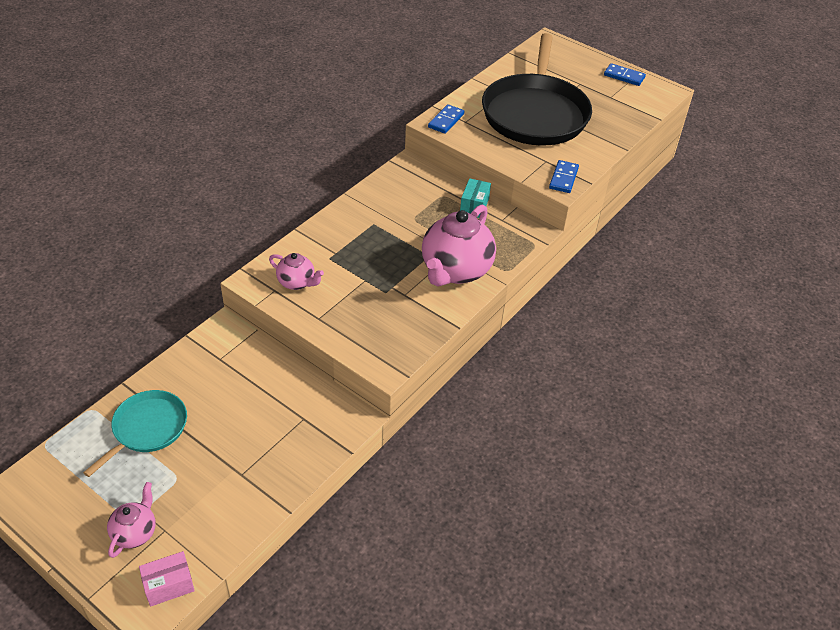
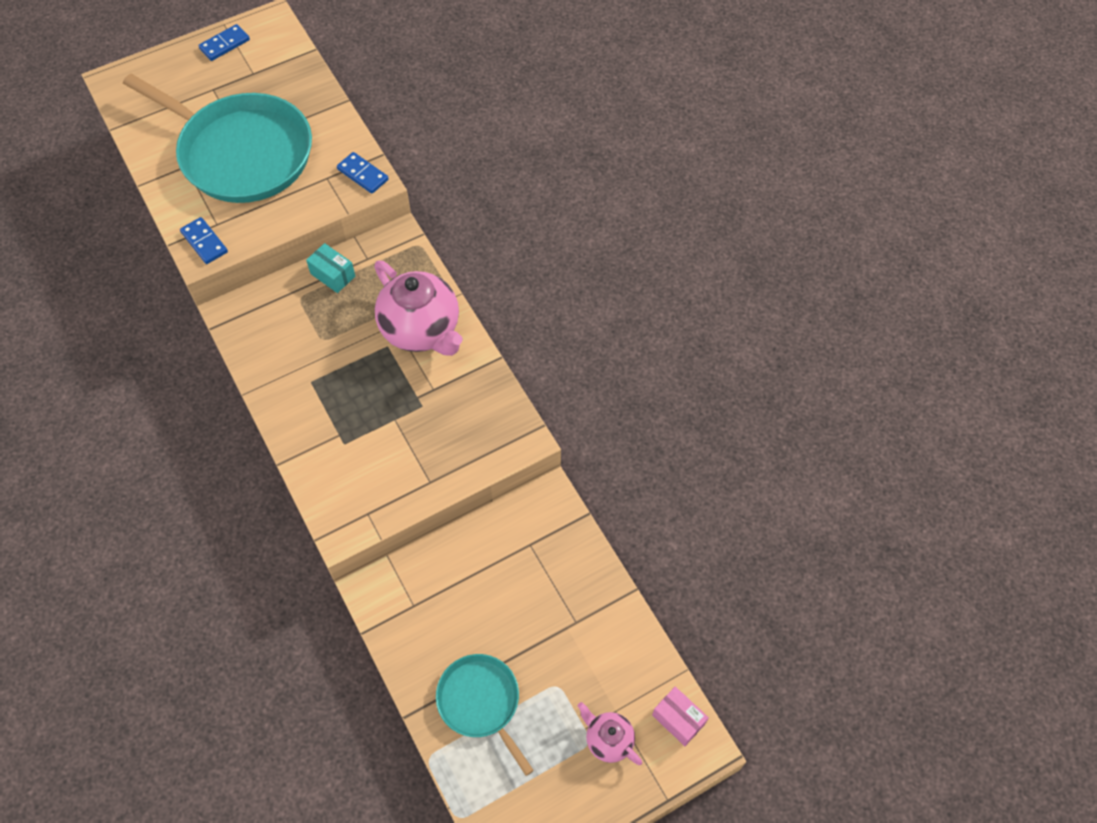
camera: 65 degrees left, 15 degrees up
(169, 585) = (678, 719): pink box -> pink box turned 45 degrees counterclockwise
(297, 282) = (366, 487): pink teapot -> none
(535, 113) = (241, 153): black pan -> turquoise pan

